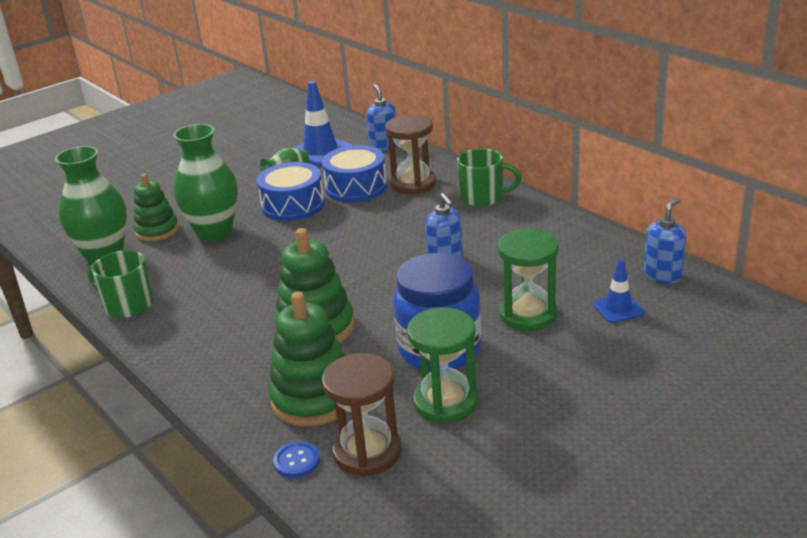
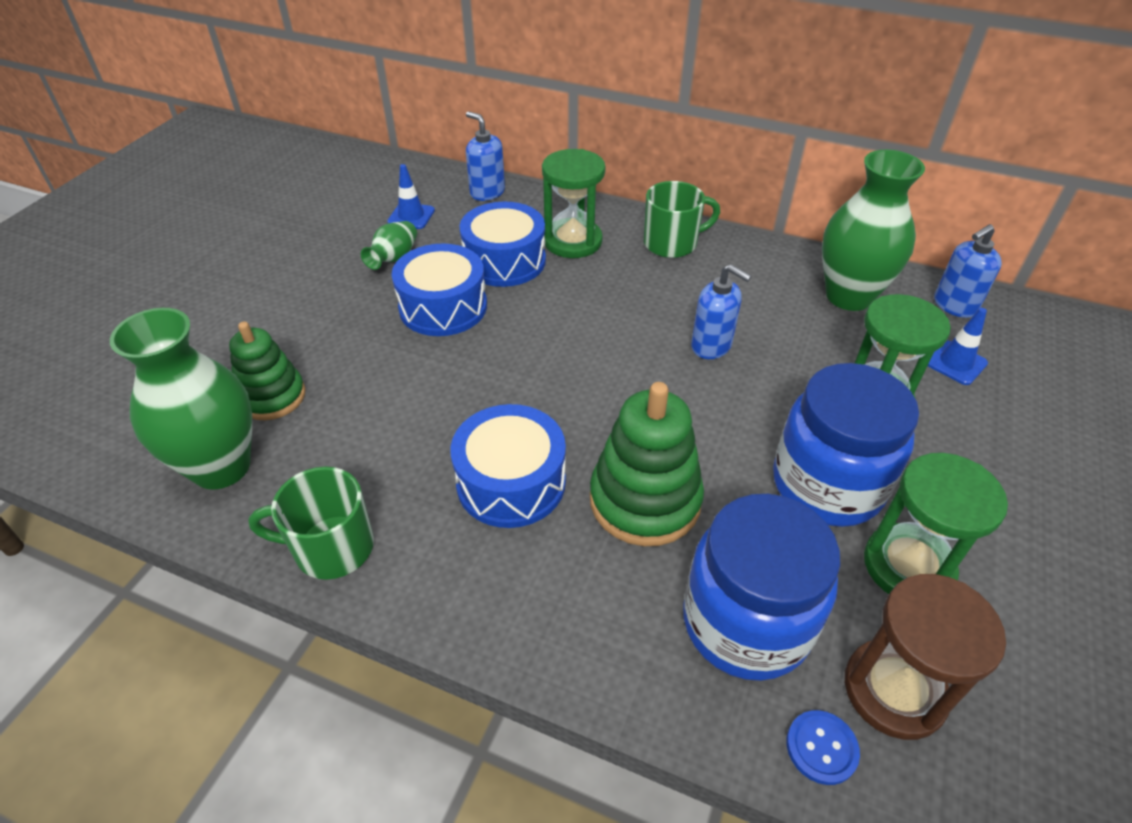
camera: 30 degrees left, 15 degrees up
(214, 233) = (366, 379): green vase -> green vase (849, 296)
(247, 300) = (511, 482): none -> blue drum
(313, 398) = (746, 623): green stacking toy -> blue jar
(320, 151) = (411, 216): blue traffic cone -> blue traffic cone, size x0.56
(413, 184) = (573, 241): brown hourglass -> green hourglass
(663, 275) = (954, 305): blue soap dispenser -> blue soap dispenser turned 135 degrees counterclockwise

